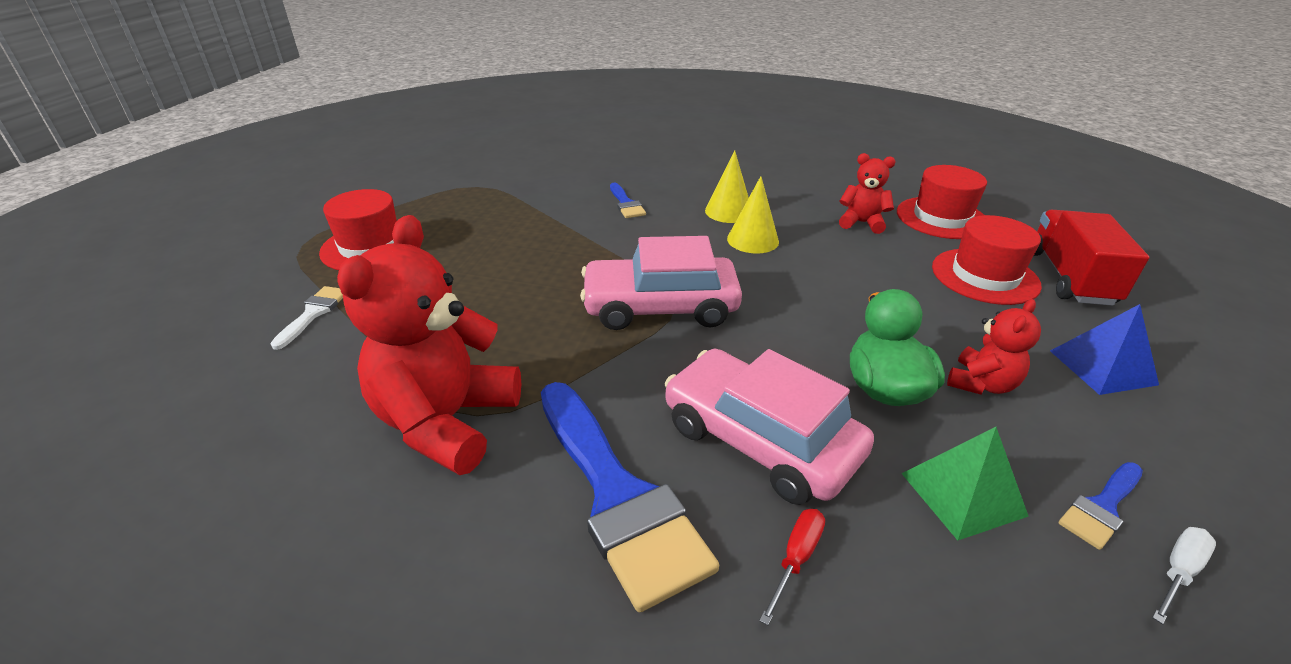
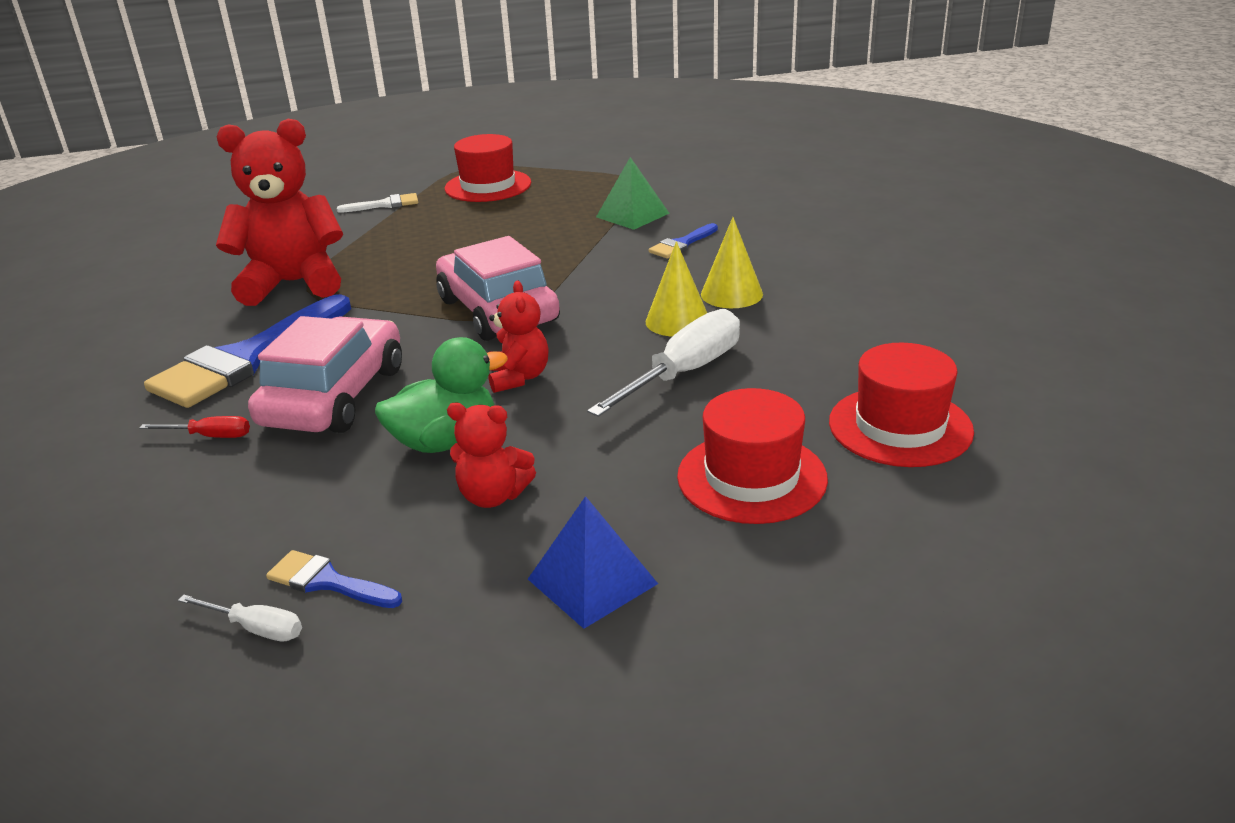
camera: 65 degrees right, 5 degrees down
(834, 259) = (684, 373): none -> white screwdriver
(861, 223) = (805, 373): red teddy bear -> red teddy bear (518, 377)
(962, 494) = (312, 501): green pyramid -> green pyramid (632, 215)
(1069, 277) = (825, 548): red truck -> none

